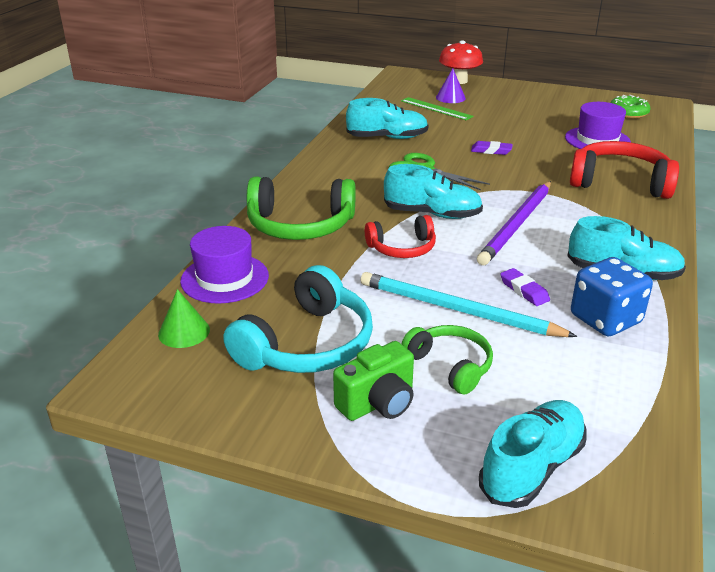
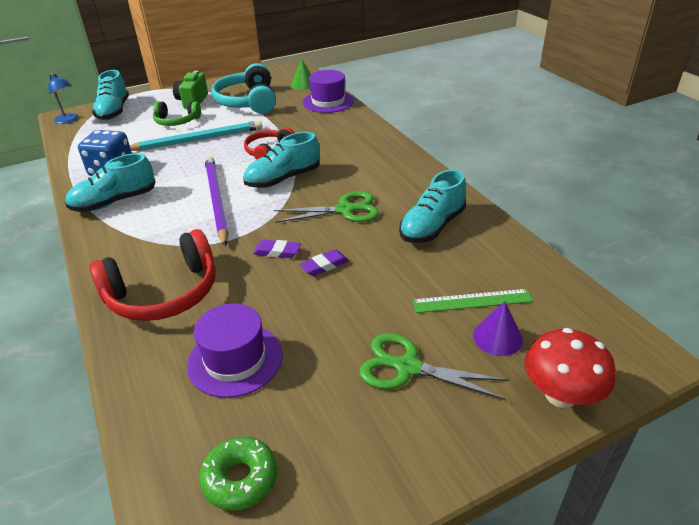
camera: 135 degrees right, 5 degrees up
(300, 225) = (346, 135): green headphones -> none
(510, 107) = (407, 367): none -> green scissors
(524, 290) = (171, 163): purple eraser -> purple eraser (277, 252)
(634, 495) = (69, 120): none -> blue lamp

